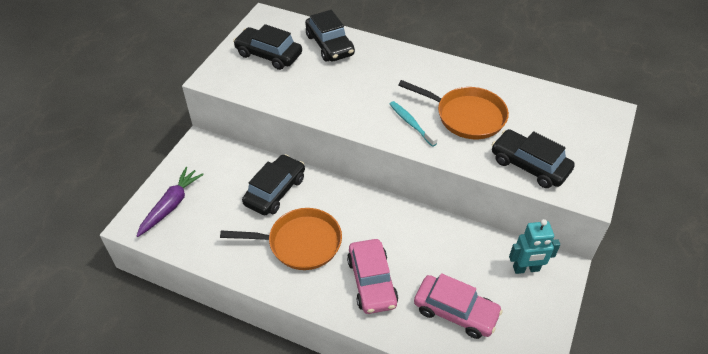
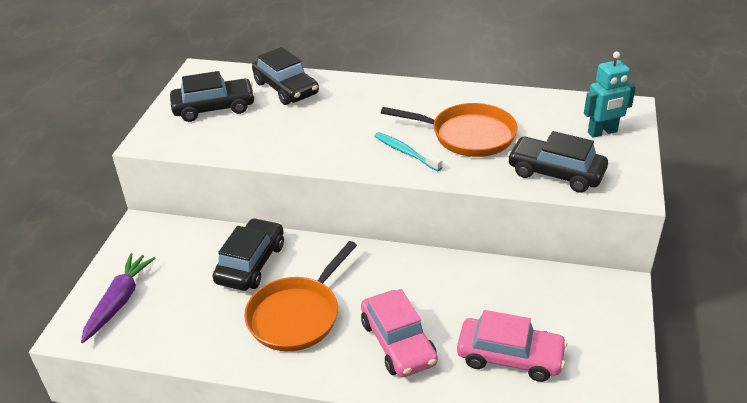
camera: 10 degrees left, 10 degrees down
(269, 55) = (214, 108): black car -> black car turned 150 degrees clockwise
(300, 243) = (297, 315): orange pan -> orange pan turned 135 degrees clockwise
(526, 269) = (579, 295): turquoise robot -> turquoise robot (602, 132)

